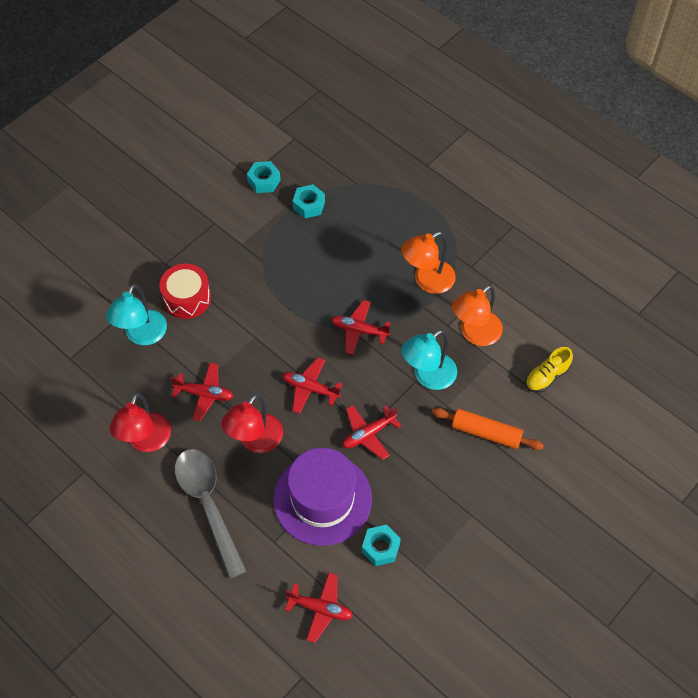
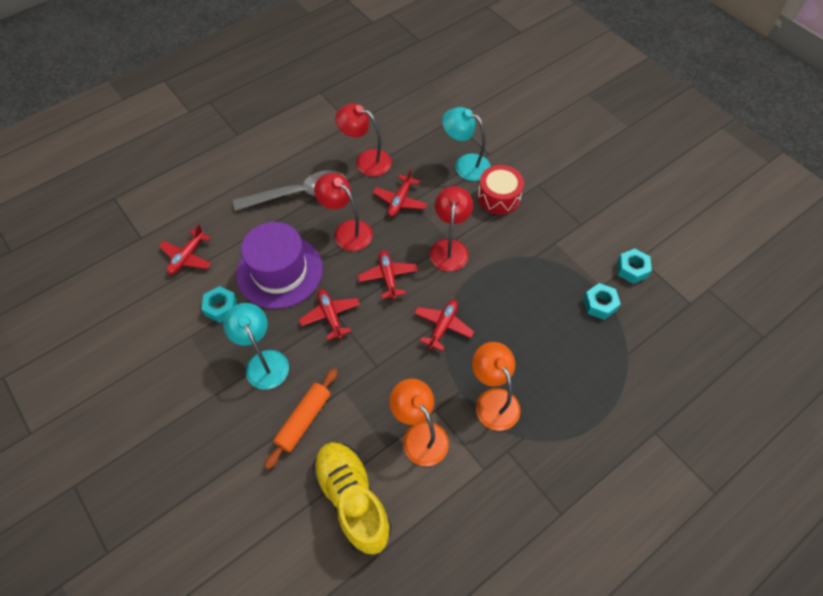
camera: 100 degrees right, 0 degrees up
(263, 336) = (449, 248): none -> red lamp
(310, 388) = (388, 277): red plane -> red plane turned 45 degrees counterclockwise
(428, 377) = (379, 378): turquoise lamp -> turquoise lamp (264, 361)
(546, 376) = (352, 499): yellow shoe -> yellow shoe, size x1.88

